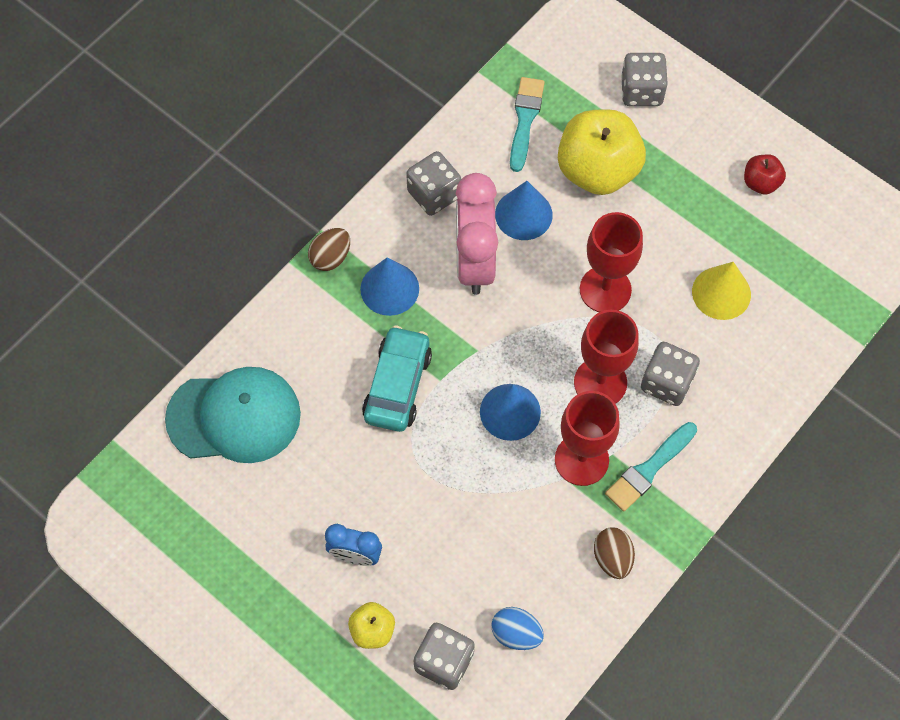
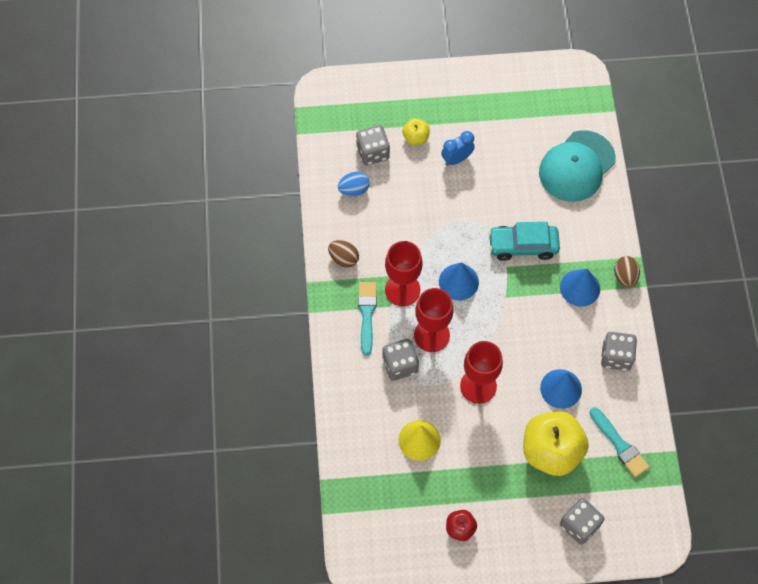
camera: 135 degrees right, 0 degrees up
(397, 385) = (523, 246): turquoise car -> turquoise car turned 120 degrees clockwise
(475, 262) = (556, 339): pink clock -> none

